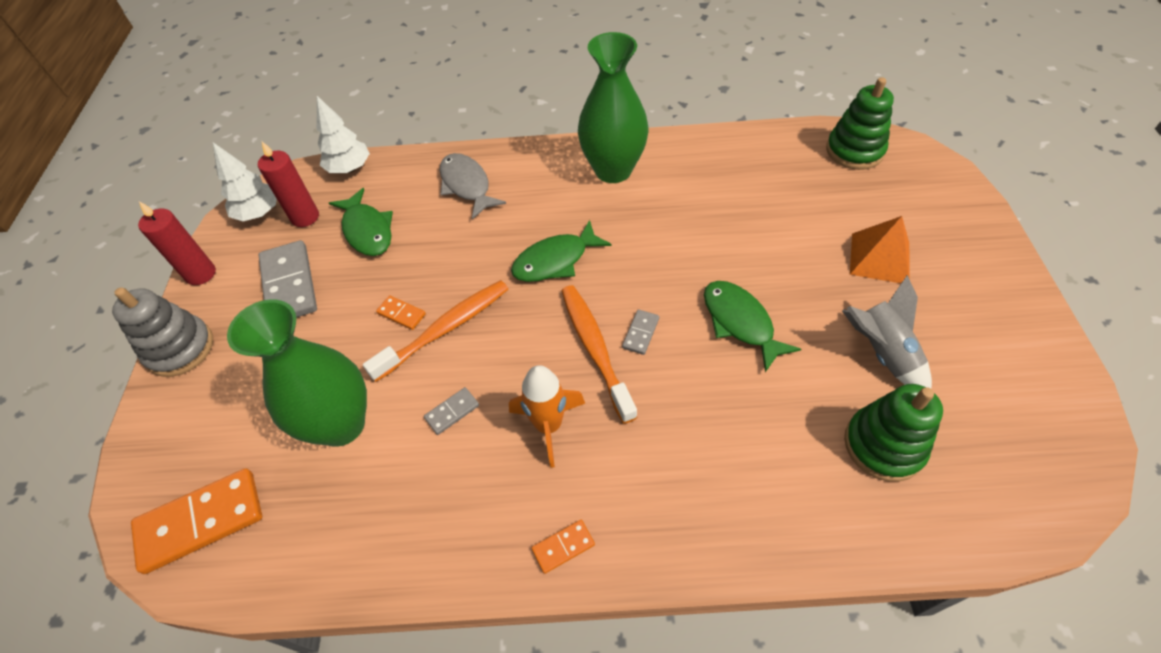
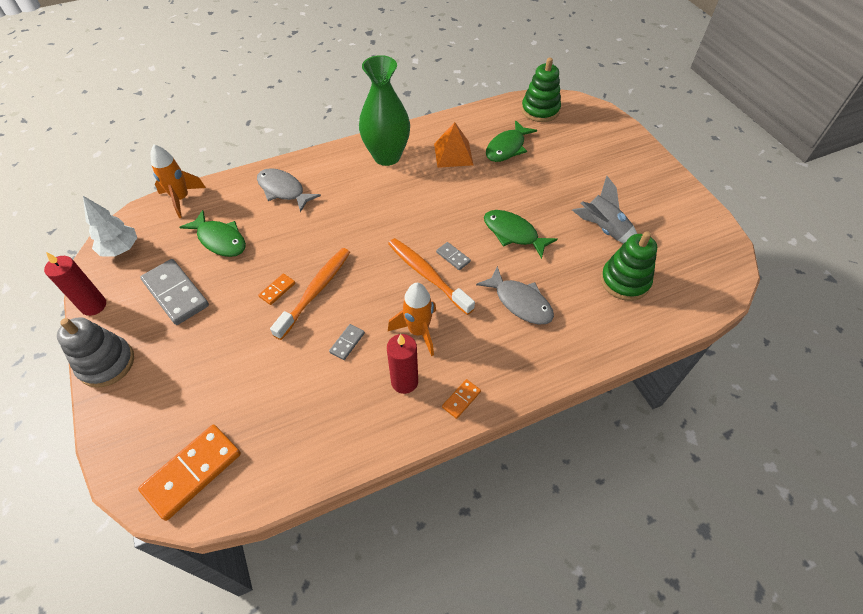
camera: 25 degrees left, 0 degrees up
(305, 217) = (162, 242): red candle -> red candle (404, 381)
(341, 424) = (269, 375): green vase -> none
(349, 169) = (181, 199): white tree -> orange rocket
(401, 314) = (277, 290): orange domino -> orange domino turned 60 degrees counterclockwise
(555, 261) = (374, 226): green fish -> green fish (507, 148)
(640, 333) = (453, 257): grey domino -> grey domino turned 45 degrees counterclockwise
(707, 428) = (520, 302): none -> grey fish
(880, 258) = (581, 173): orange pyramid -> orange pyramid (453, 154)

